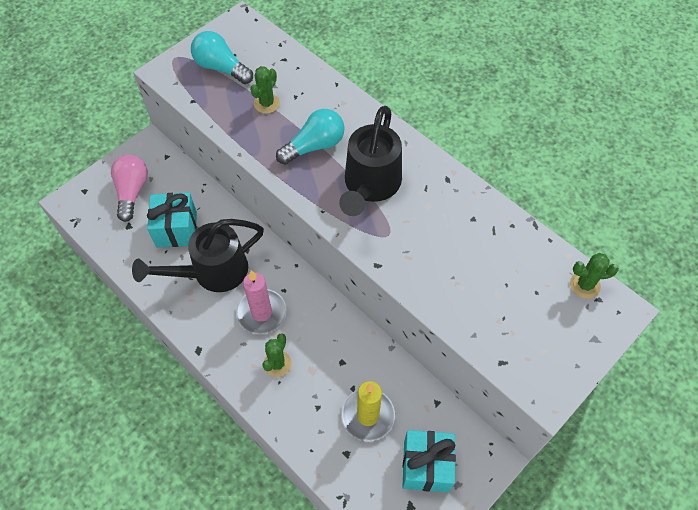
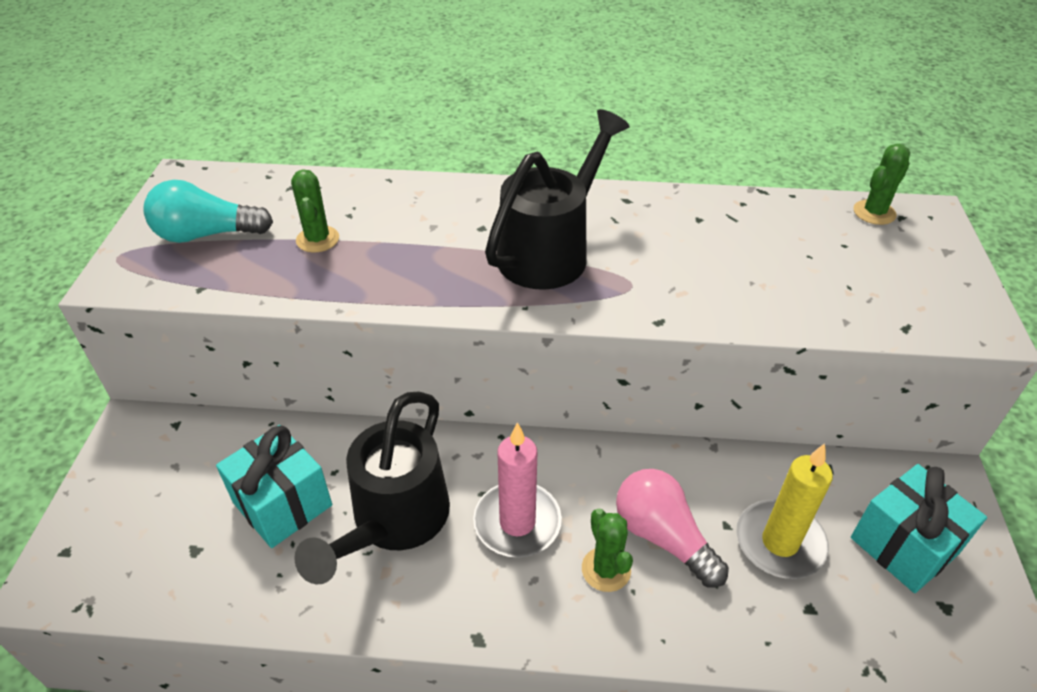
camera: 40 degrees left, 15 degrees down
(132, 192) = (158, 501): pink light bulb -> pink light bulb (662, 536)
(314, 146) = (434, 249): turquoise light bulb -> none
(370, 186) = (551, 251): black watering can -> black watering can turned 120 degrees counterclockwise

